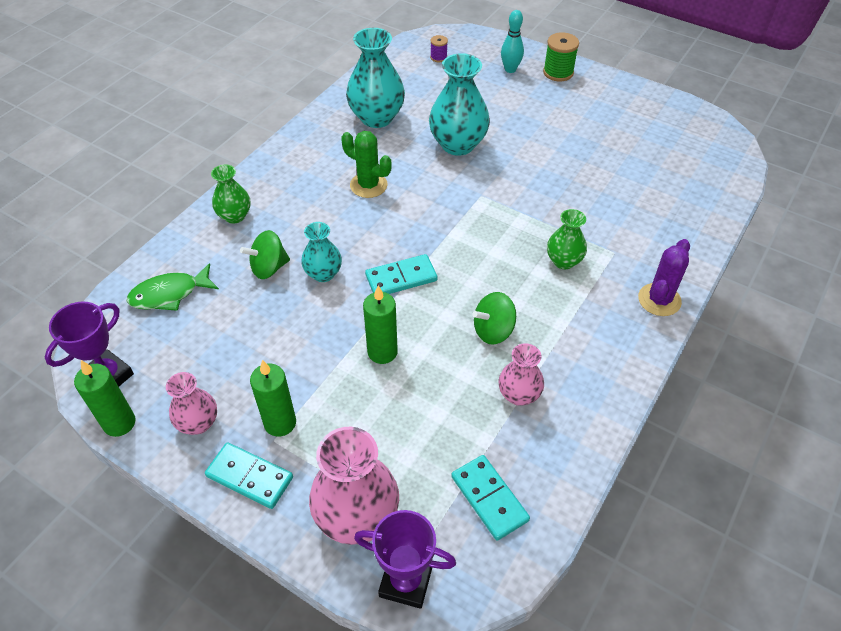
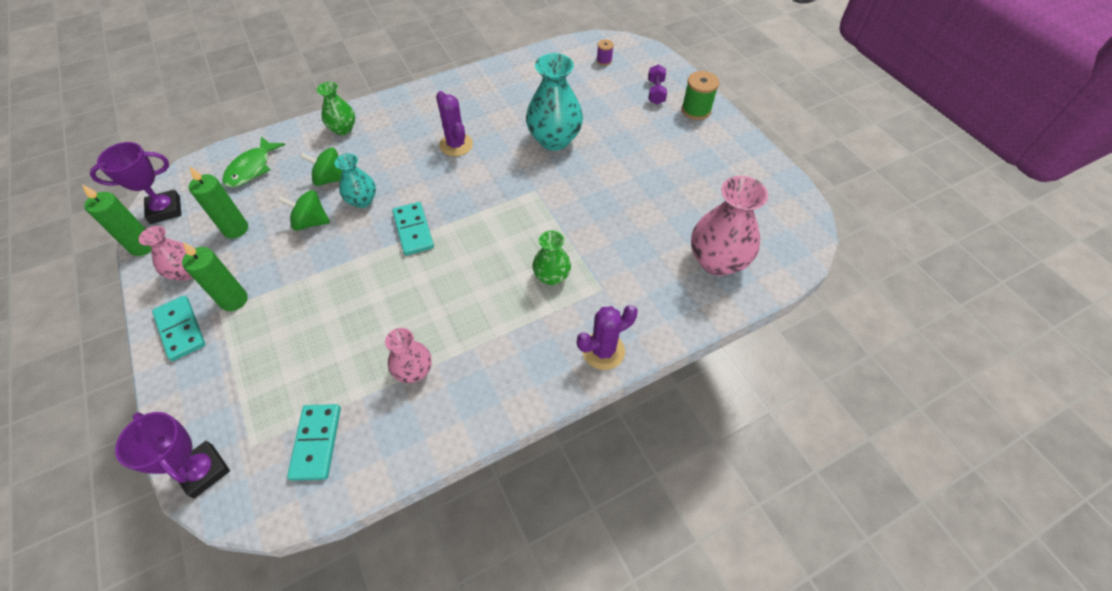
camera: 30 degrees right, 5 degrees up
(169, 294) = (252, 168): green fish -> green fish turned 75 degrees counterclockwise
(357, 516) = (218, 400): pink vase -> pink vase (717, 261)
(368, 185) = (456, 145): green cactus -> purple cactus
(376, 117) = (511, 92): turquoise vase -> none
(382, 352) = (347, 282): green candle -> green candle (236, 229)
(401, 278) = (413, 230): turquoise domino -> turquoise domino turned 60 degrees clockwise
(493, 330) = (442, 307): green spinning top -> green spinning top (311, 222)
(510, 69) = (656, 92): turquoise bowling pin -> purple dumbbell

